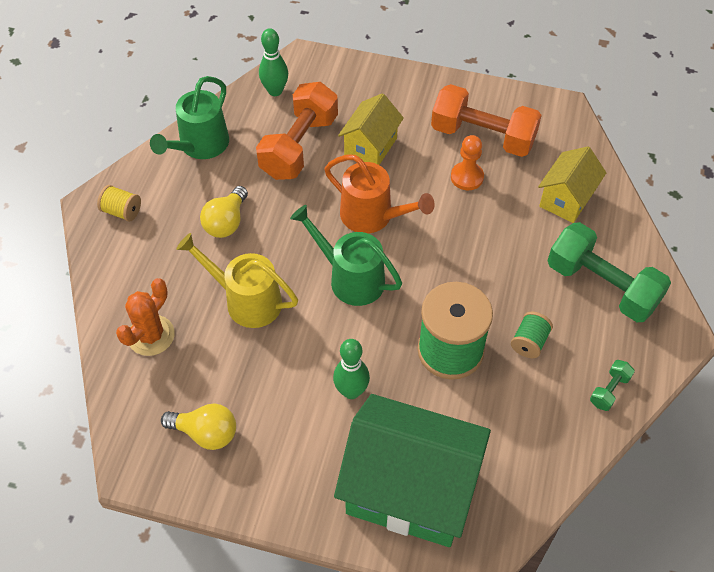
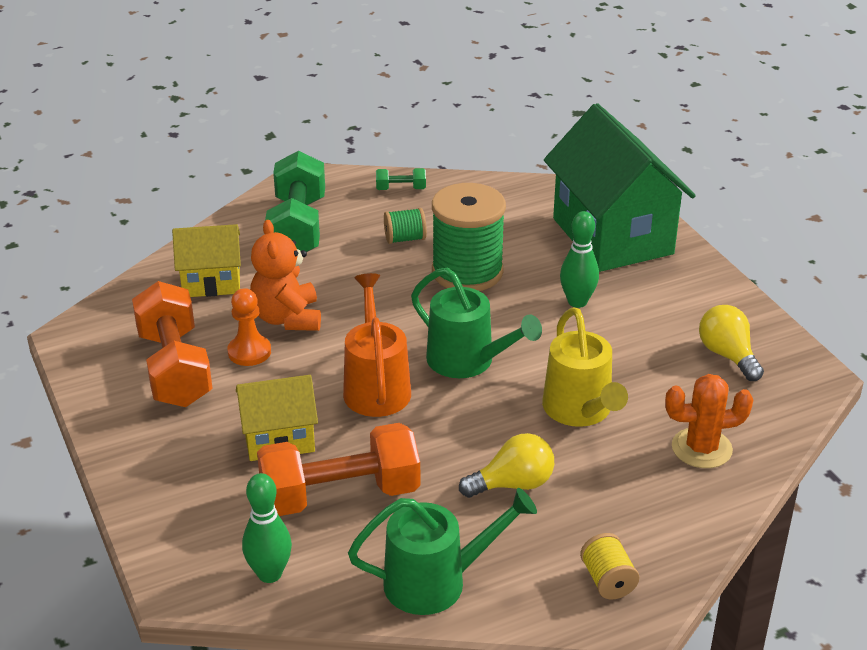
camera: 130 degrees left, 20 degrees down
(350, 278) = (468, 362): green watering can -> green watering can turned 45 degrees counterclockwise
(487, 215) = (287, 318): none -> orange teddy bear

